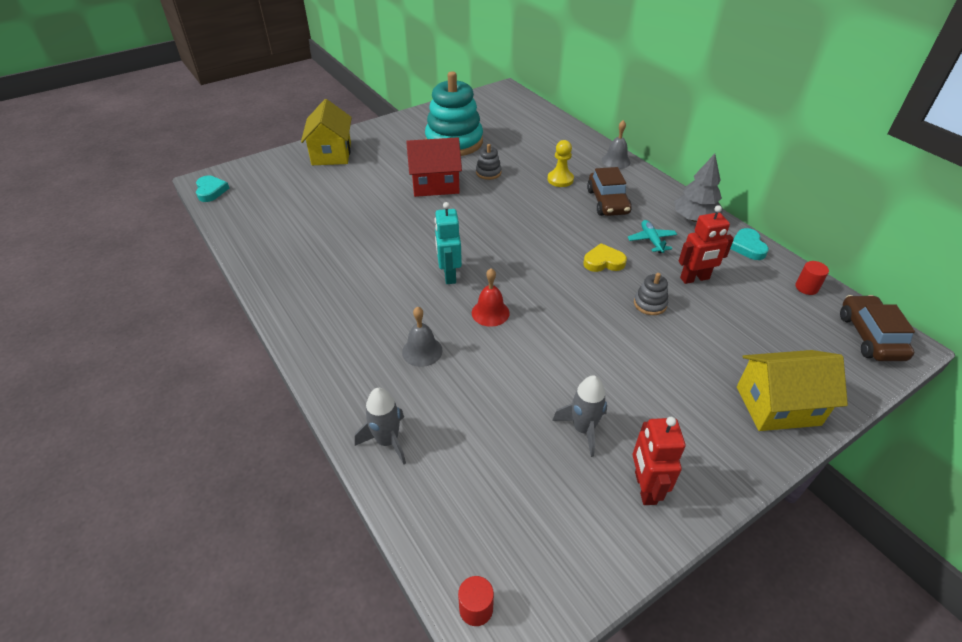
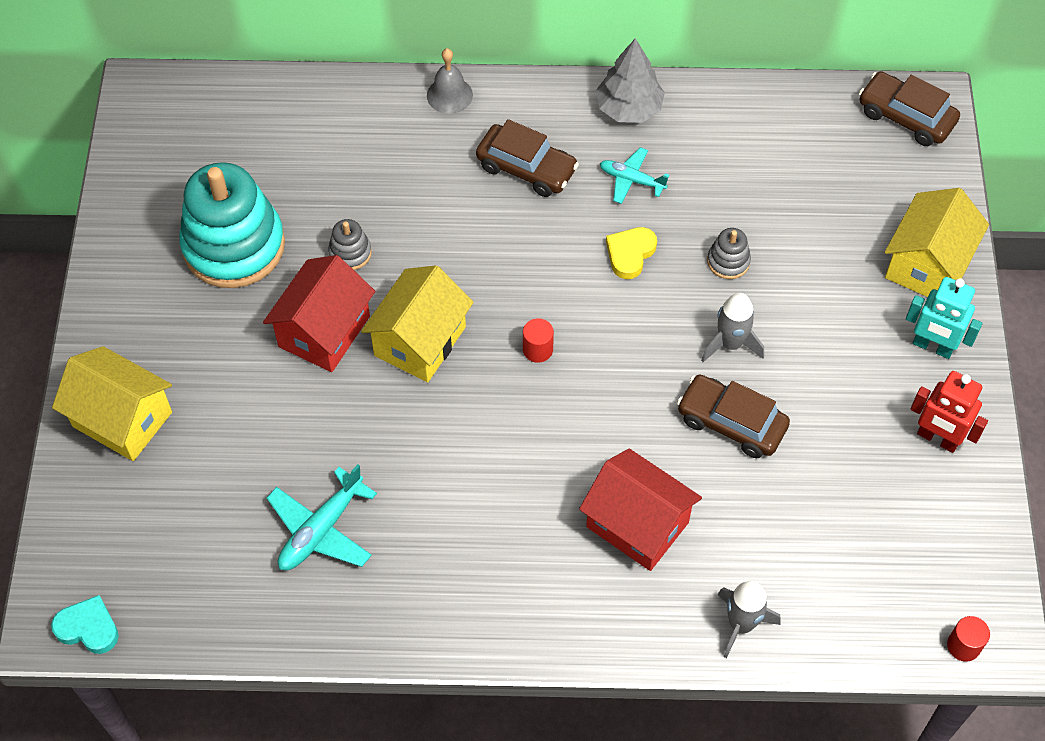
camera: 55 degrees left, 15 degrees up
(318, 233) = (321, 530): none -> turquoise plane
(422, 351) = (637, 524): grey bell -> red house
(449, 275) = (529, 425): turquoise robot -> turquoise robot (932, 346)
(461, 215) = (420, 341): none -> yellow house
(490, 312) = (627, 421): red bell -> none
(537, 360) = (731, 423): none -> brown car
(560, 179) = (437, 184): yellow pawn -> none
(583, 429) = (844, 442): grey rocket -> grey rocket (730, 344)
(695, 278) = (723, 190): red robot -> none
(747, 247) = (714, 101): turquoise heart -> none
(806, 287) = (810, 106): red cylinder -> red cylinder (537, 349)

